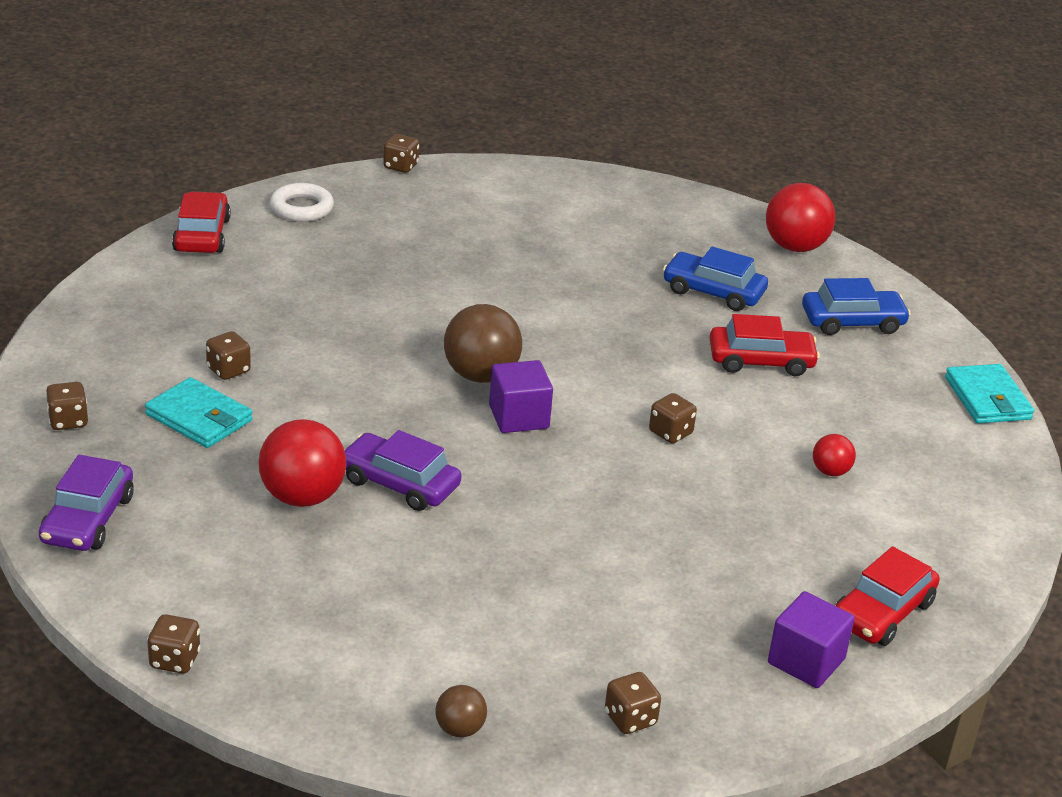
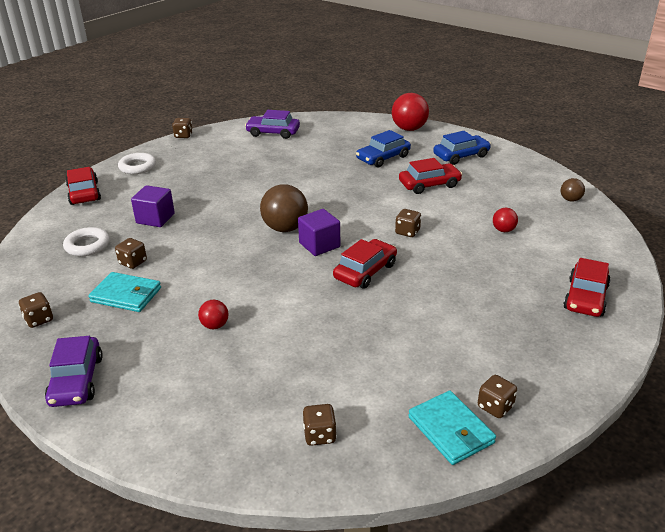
camera: 15 degrees left, 0 degrees up
(174, 325) = (87, 245): none -> white ring
(174, 660) = (179, 463): brown dice -> brown dice (319, 435)
(302, 497) = (215, 325): red ball -> red ball, size x0.52
(399, 483) = (271, 301): purple car -> purple car (273, 133)
(460, 729) = (396, 449): brown ball -> brown ball (570, 200)
(565, 477) = (365, 271): none -> red car
(713, 292) = (383, 158): blue car -> blue car turned 45 degrees counterclockwise
(806, 661) = (567, 338): purple cube -> purple cube (155, 218)
(987, 398) = (551, 175): turquoise wallet -> turquoise wallet (451, 430)

